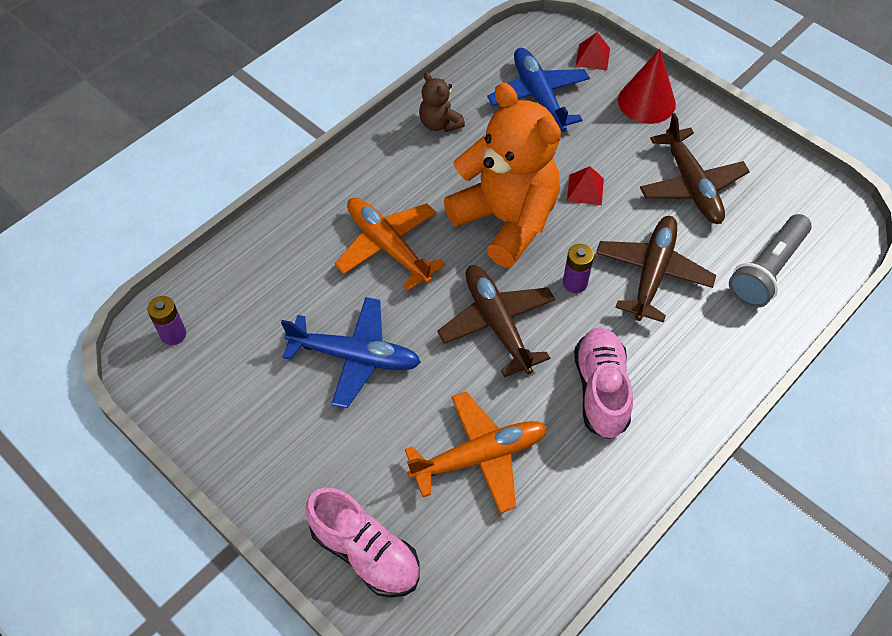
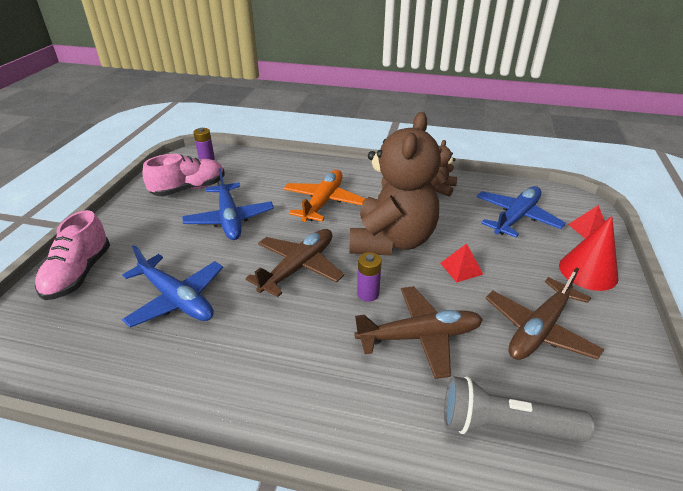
camera: 60 degrees right, 20 degrees down
(479, 457) = (176, 299): orange plane -> blue plane
(506, 220) = (391, 241): orange teddy bear -> brown teddy bear
(601, 390) = (275, 346): pink shoe -> pink shoe (189, 189)

